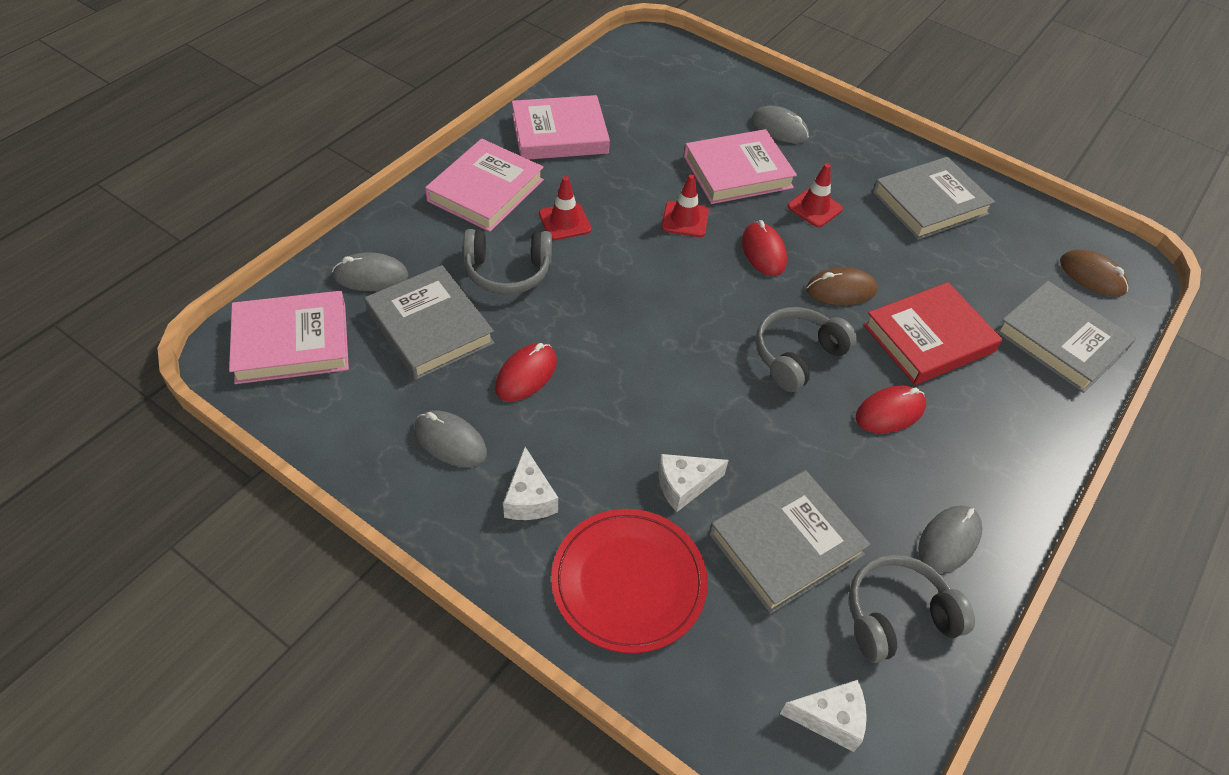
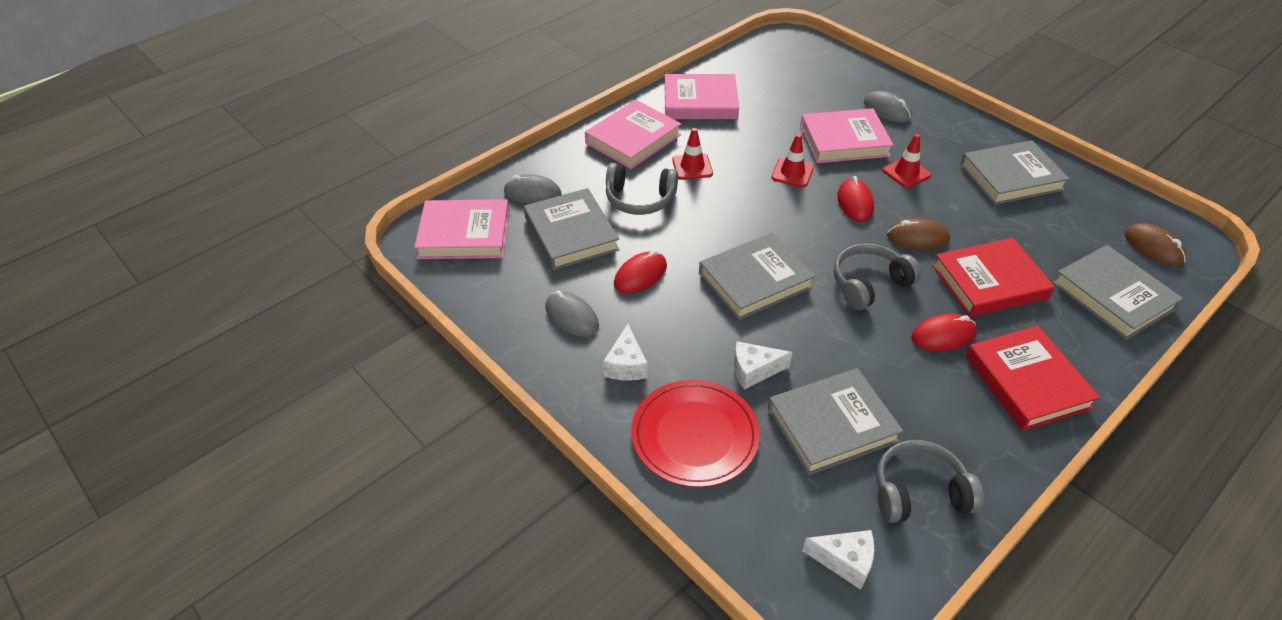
camera: 15 degrees right, 5 degrees down
(665, 366) = (755, 280): none -> grey book
(948, 540) = (977, 440): grey mouse -> none
(989, 459) = (1027, 382): none -> red book

